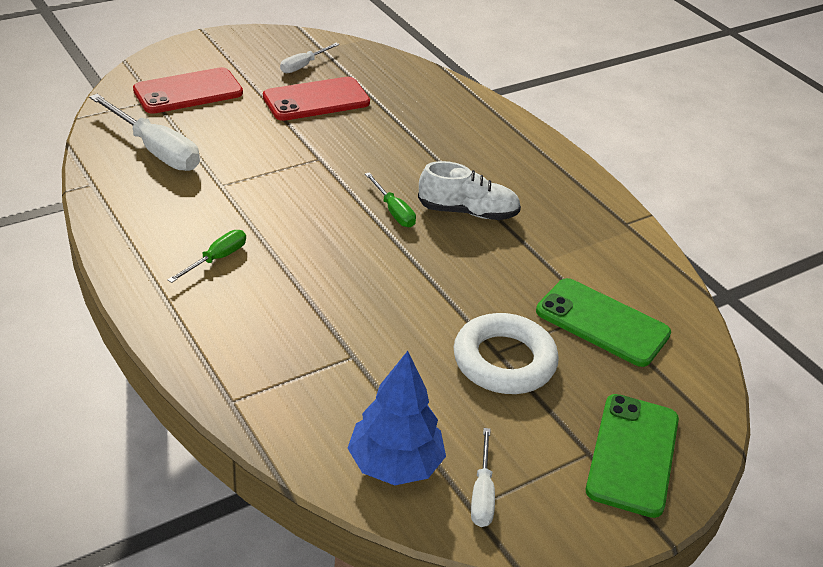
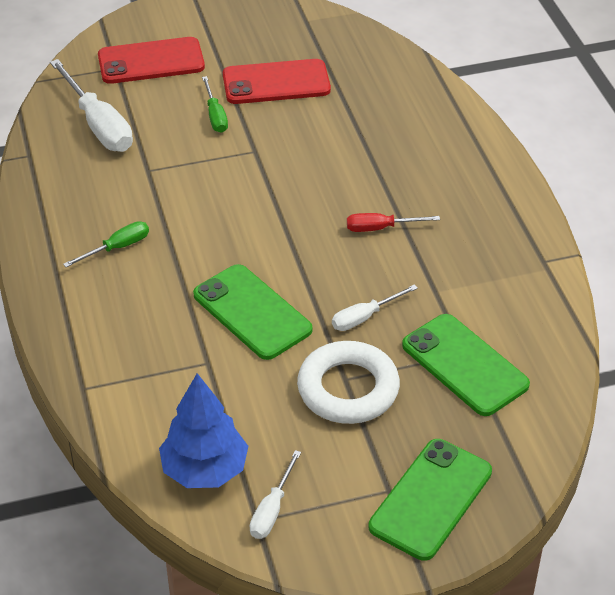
camera: 20 degrees right, 5 degrees up
(303, 66) = (278, 40): white screwdriver -> white screwdriver (364, 317)
(378, 302) = (252, 312): none -> green phone
(393, 211) = (305, 218): green screwdriver -> green screwdriver (215, 116)
(468, 212) = (380, 228): white shoe -> red screwdriver

